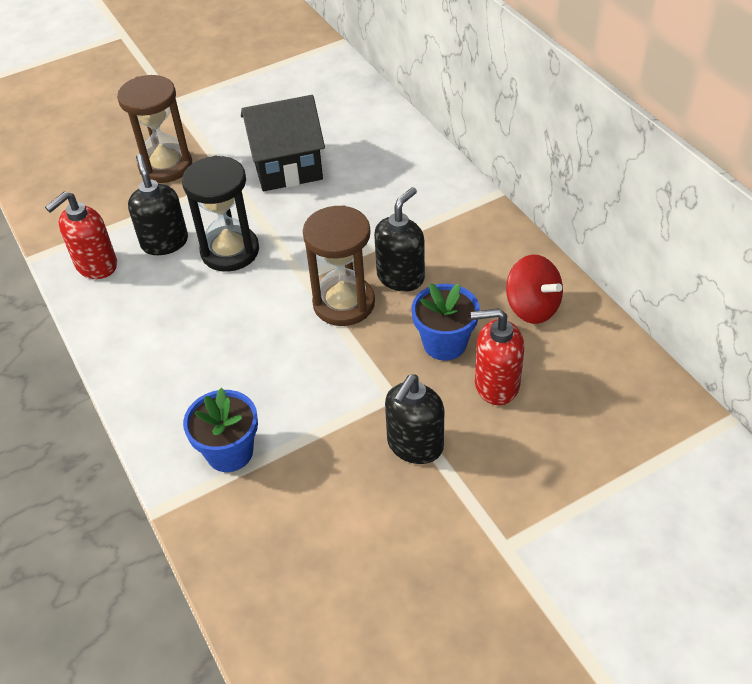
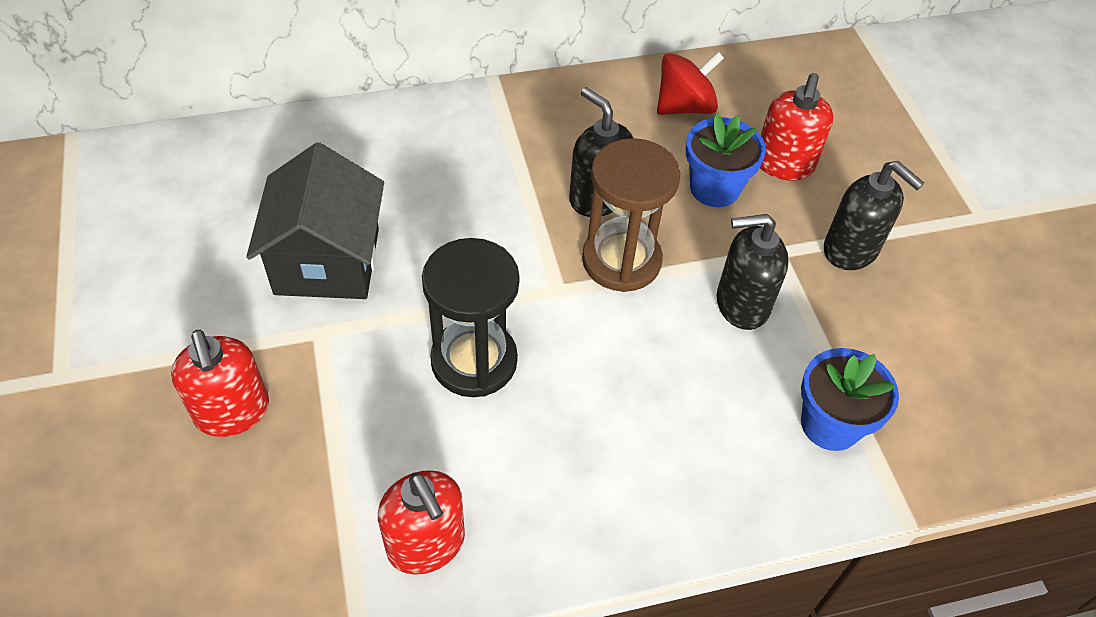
camera: 80 degrees left, 5 degrees up
(164, 242) = (417, 440): black soap dispenser -> black soap dispenser (741, 304)
(165, 166) = (232, 412): brown hourglass -> red soap dispenser

